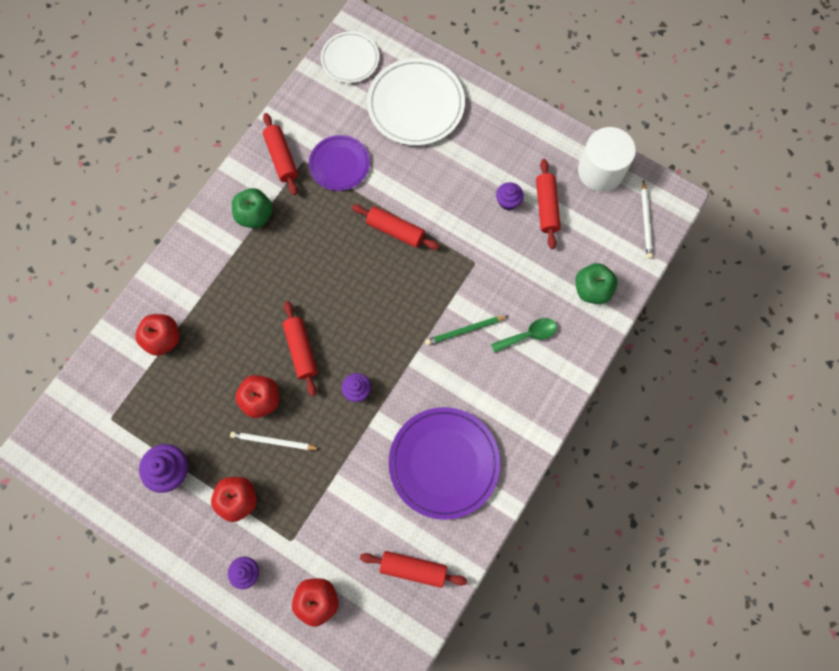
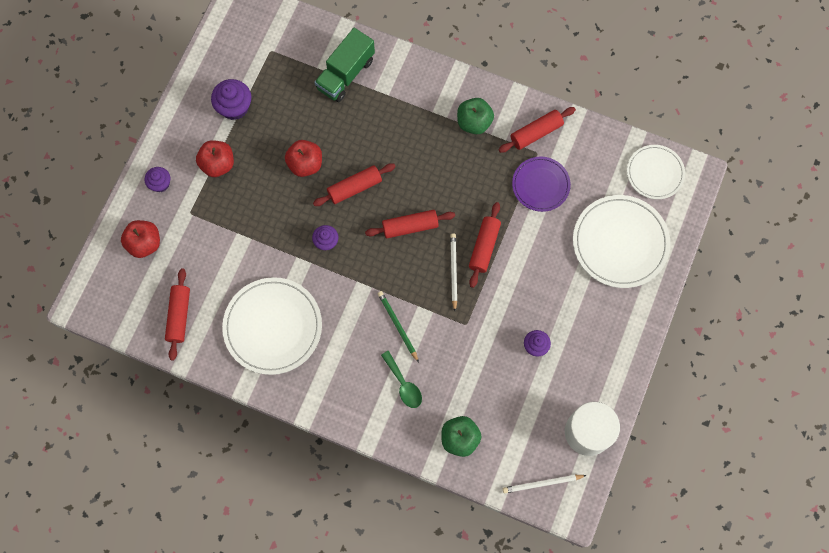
camera: 80 degrees right, 0 degrees up
(163, 339) = (345, 74): red apple -> green truck
(273, 442) = (270, 182): white pencil -> white pencil (453, 271)
(444, 463) = (273, 327): purple plate -> white plate
(546, 207) = (537, 383): red rolling pin -> red rolling pin (410, 226)

